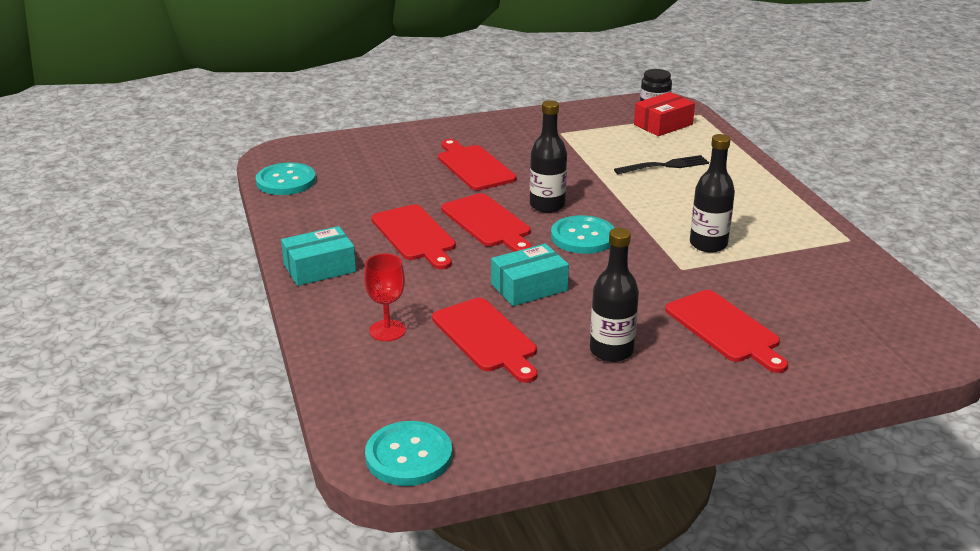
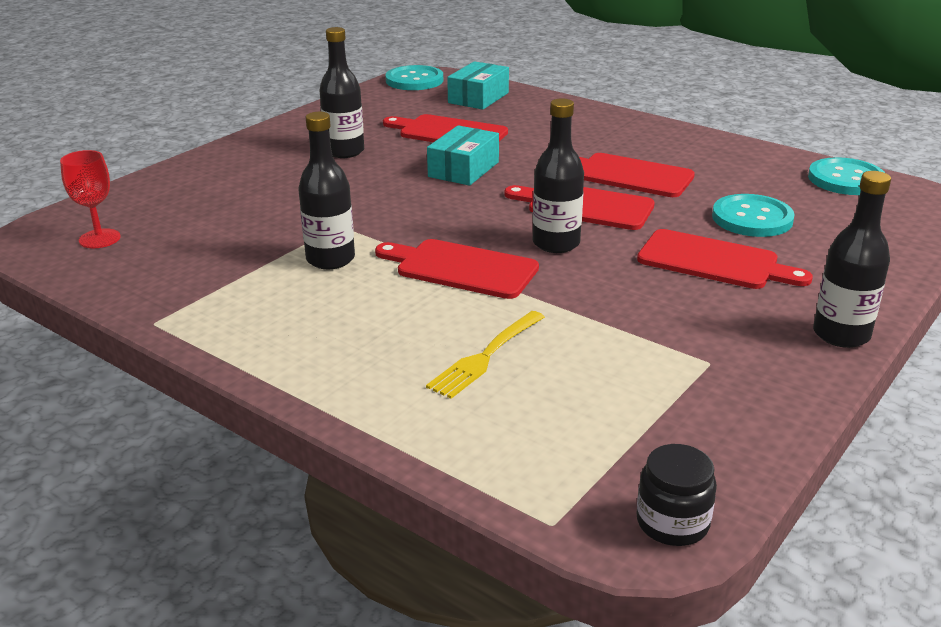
camera: 145 degrees right, 0 degrees up
(320, 268) = (649, 132): turquoise box -> turquoise box (478, 98)
(387, 330) = (525, 117): red goblet -> red goblet (99, 239)
(481, 123) = (841, 334): none -> black bottle
(583, 237) = (472, 223): turquoise button -> turquoise button (752, 218)
(663, 124) = (585, 455): red box -> none
(664, 166) = (486, 356): black fork -> yellow fork
(725, 329) = (259, 190): red cutting board -> red cutting board (461, 268)

